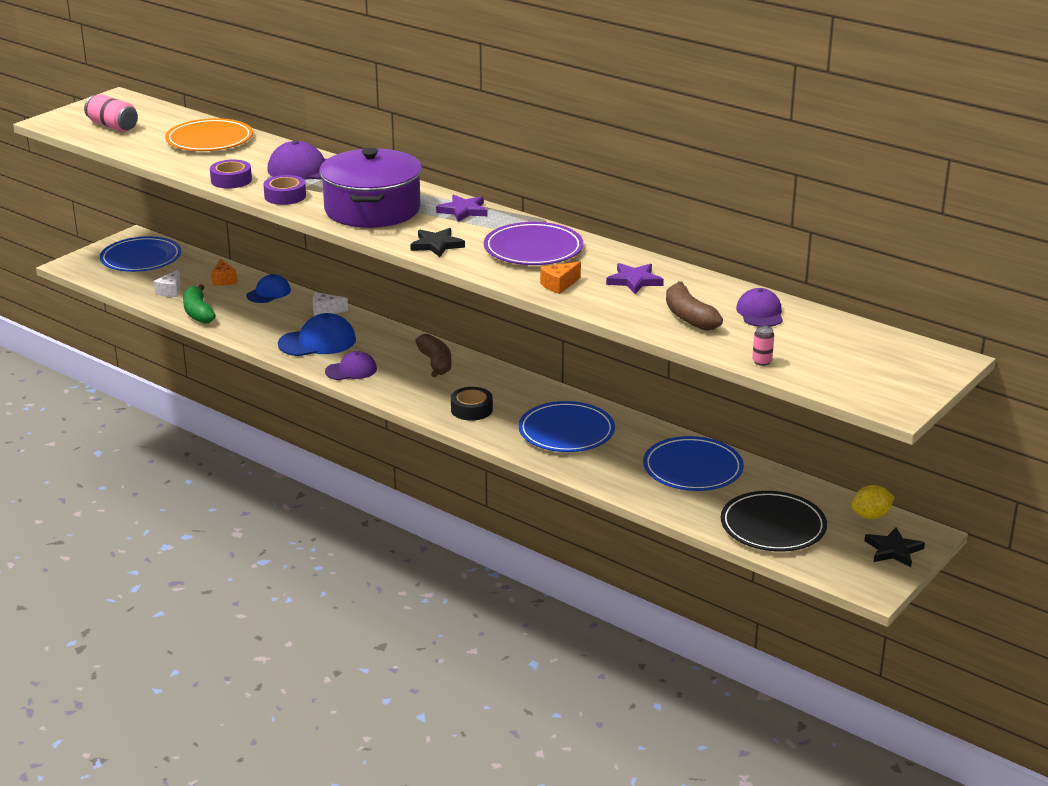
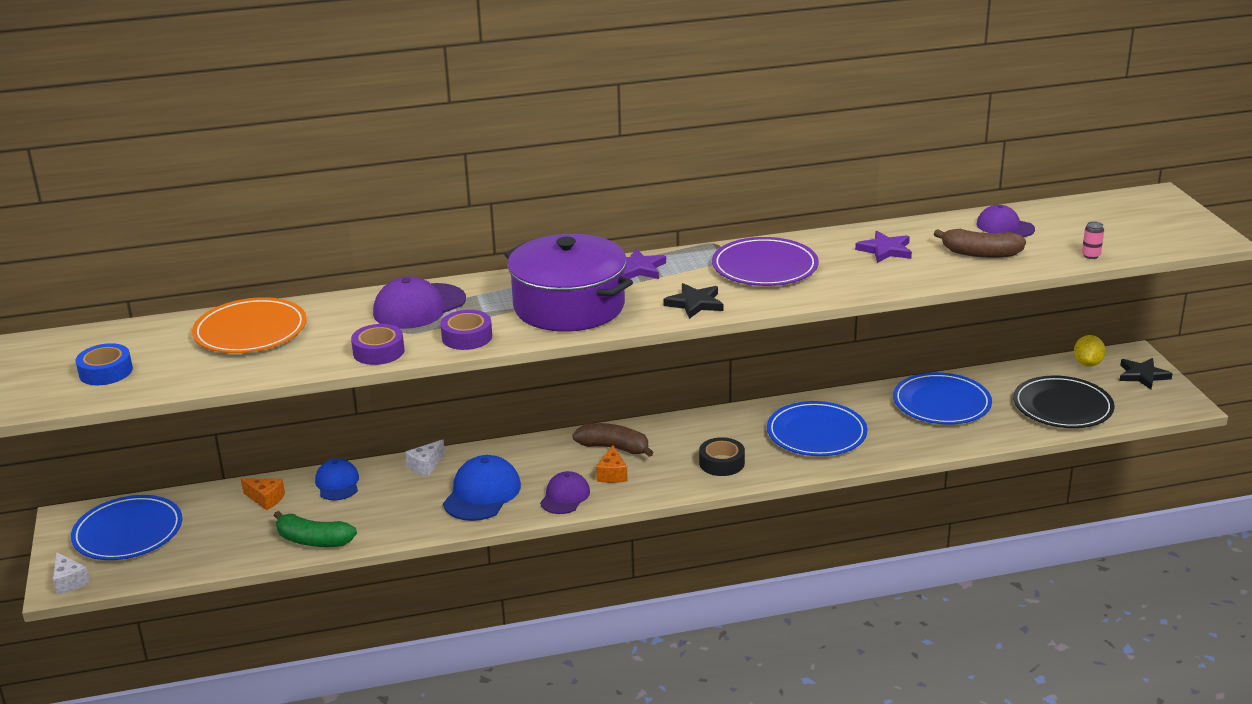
camera: 50 degrees left, 0 degrees up
(113, 126) = (106, 372): pink can -> blue tape
(170, 291) = (236, 540): white cheese -> white cheese (69, 581)
(559, 285) = (852, 281): orange cheese -> orange cheese (612, 474)

